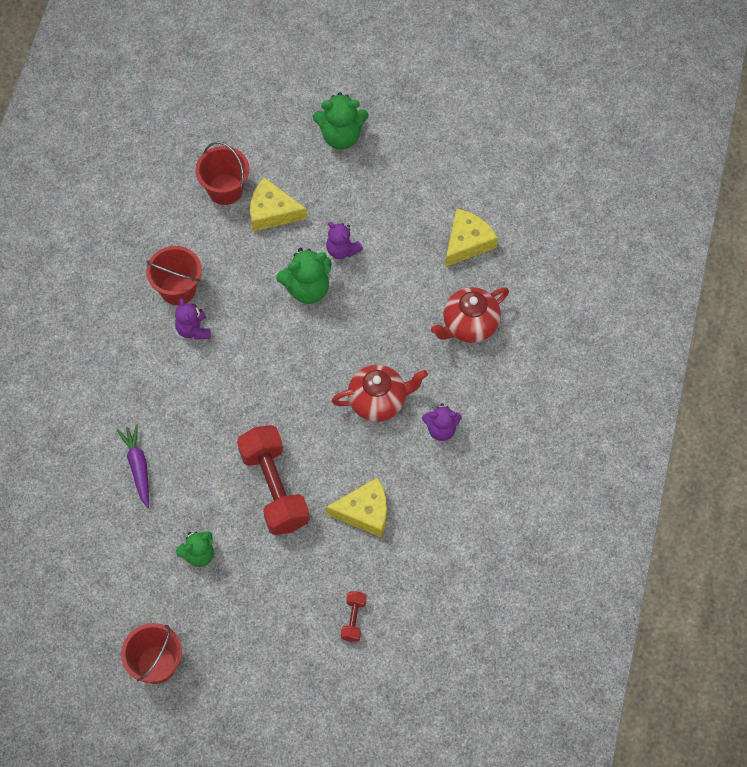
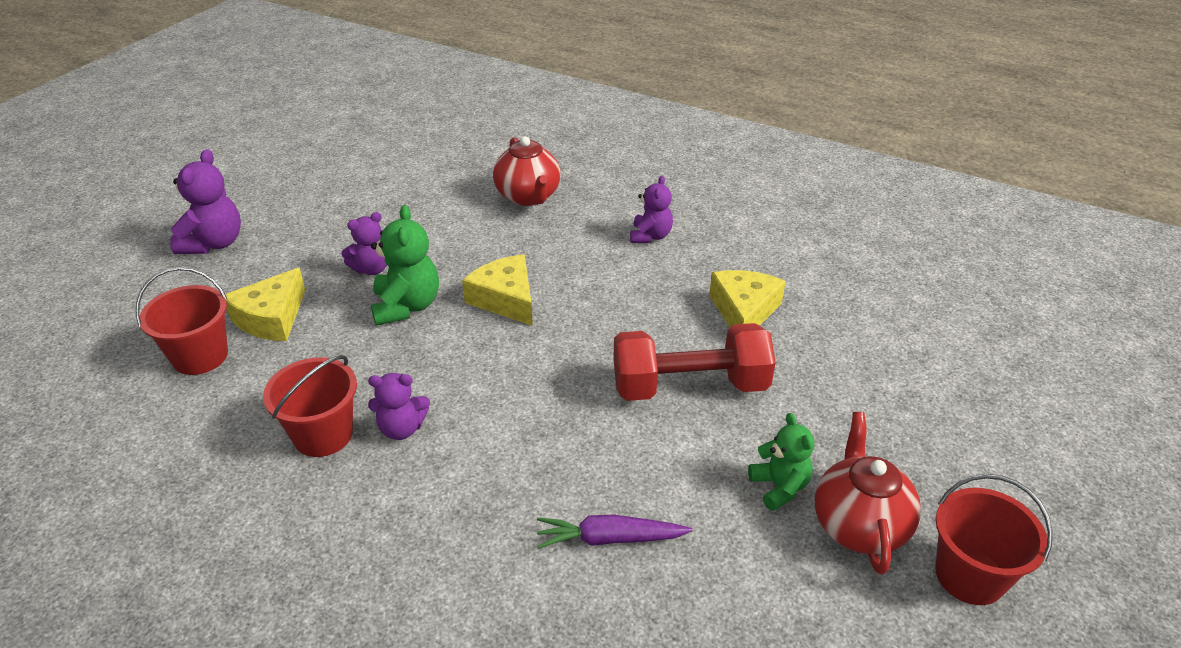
camera: 75 degrees left, 25 degrees down
(341, 136) = (214, 243): green teddy bear -> purple teddy bear
(353, 619) = (894, 345): red dumbbell -> none
(378, 401) = (595, 275): red teapot -> red teapot (859, 525)
(467, 242) = (425, 181): yellow cheese -> yellow cheese (505, 299)

